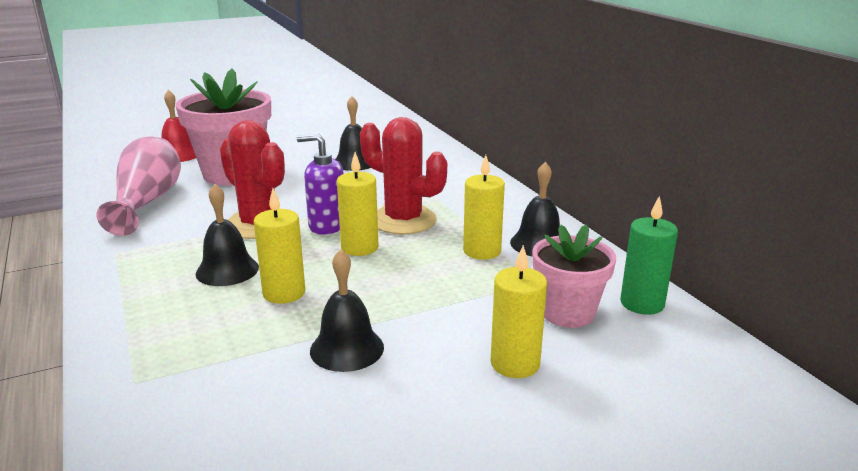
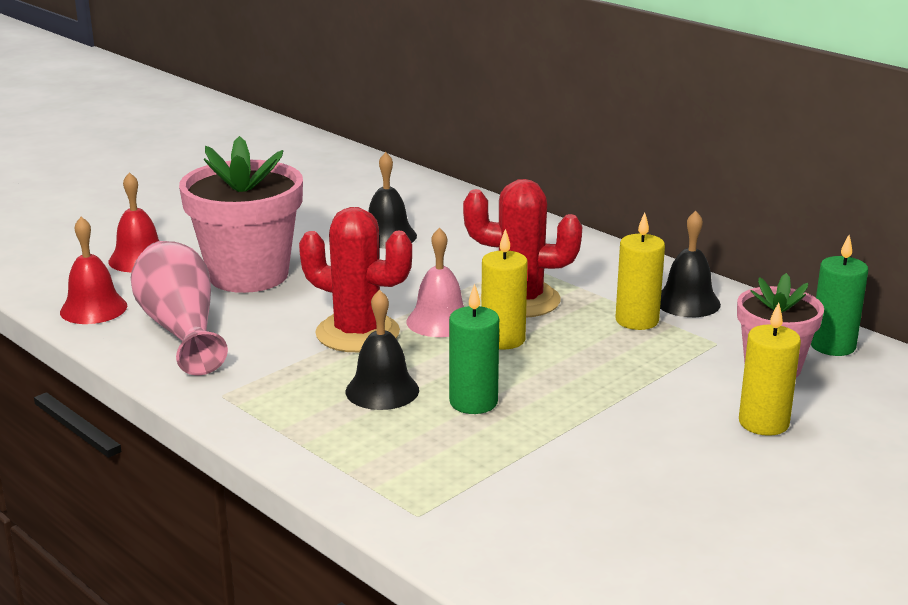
camera: 20 degrees left, 0 degrees up
(112, 180) = (93, 308): none -> red bell
(284, 293) = (473, 402): yellow candle -> green candle
(327, 226) = (439, 321): purple soap dispenser -> pink bell
(347, 348) = (596, 442): black bell -> none

